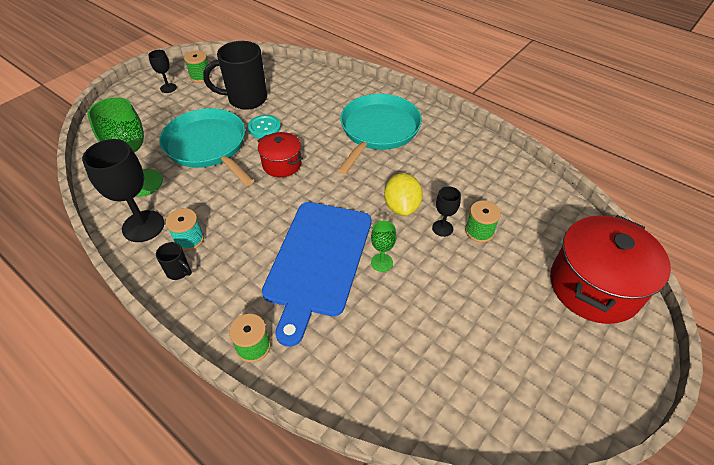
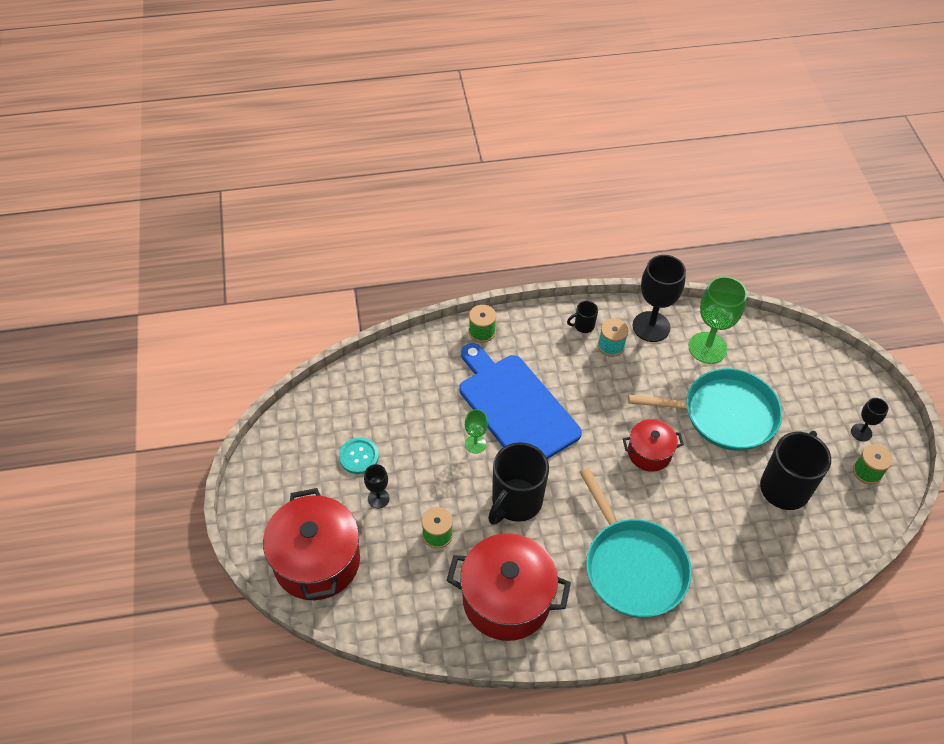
camera: 130 degrees right, 5 degrees up
(264, 127) = (719, 473): turquoise button -> turquoise button (359, 456)
(402, 207) = (515, 502): yellow lemon -> black mug
(442, 228) = (466, 511): black goblet -> black goblet (378, 498)
(472, 169) = (506, 599): none -> red pot

